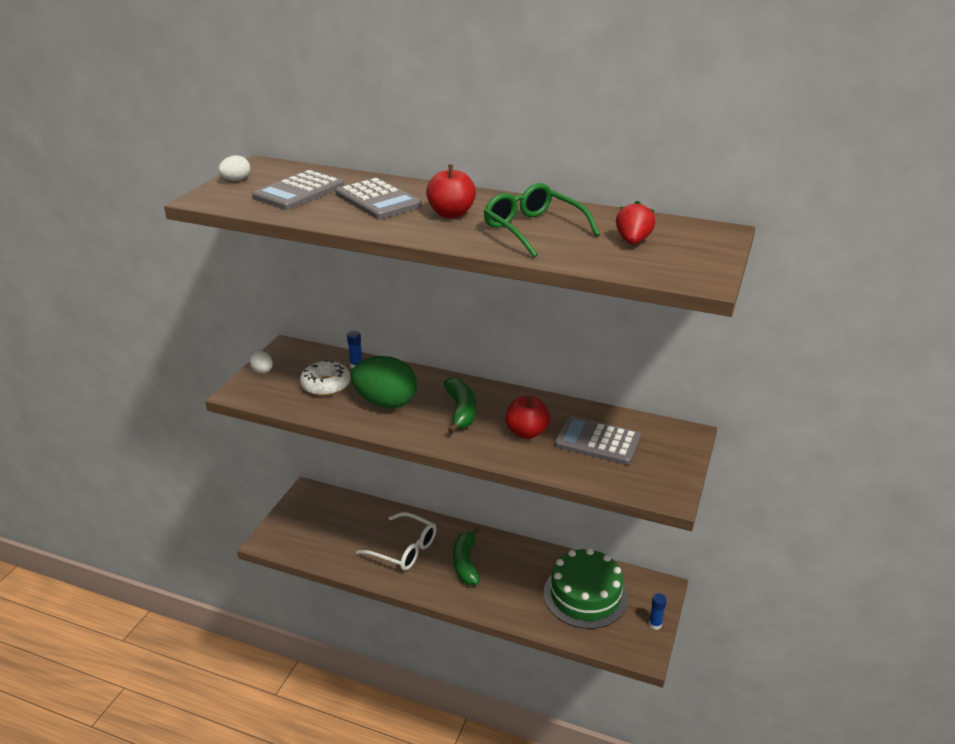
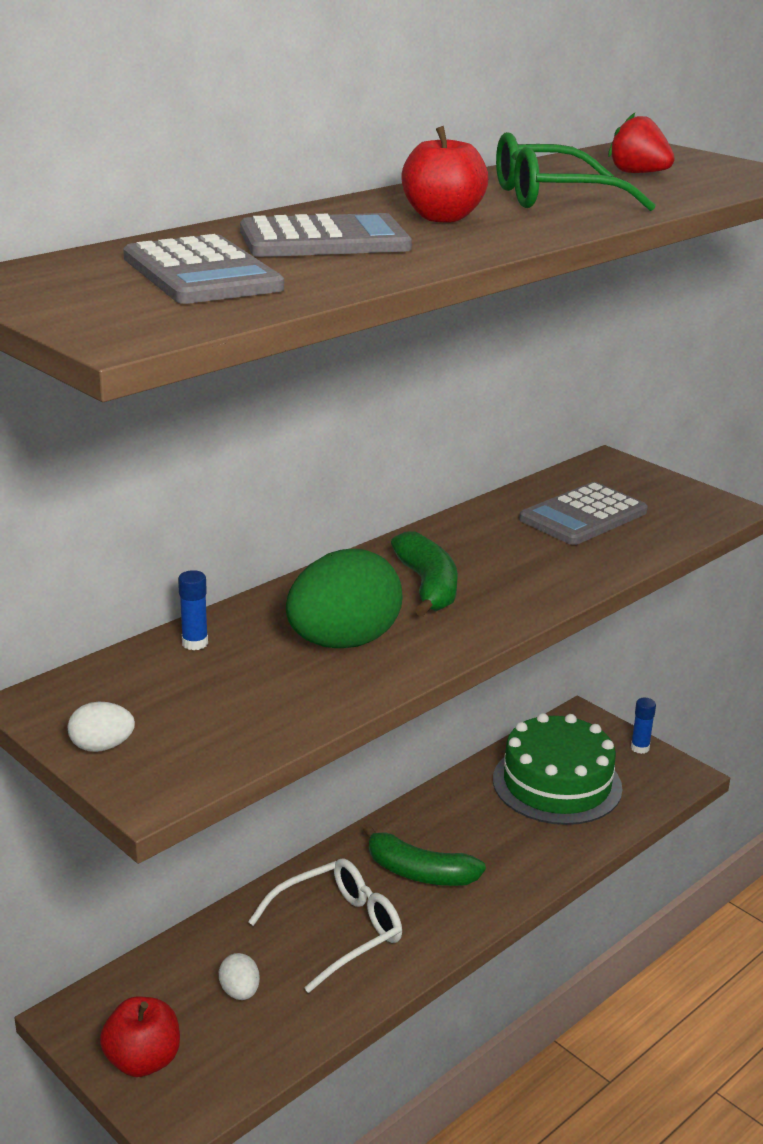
camera: 65 degrees left, 5 degrees down
(236, 180) = (52, 303): white egg -> white egg (240, 992)
(326, 385) = (228, 686): white donut -> none
(461, 411) = (428, 586): green banana -> green banana turned 60 degrees clockwise
(526, 432) = (525, 554): red apple -> red apple (143, 1060)

